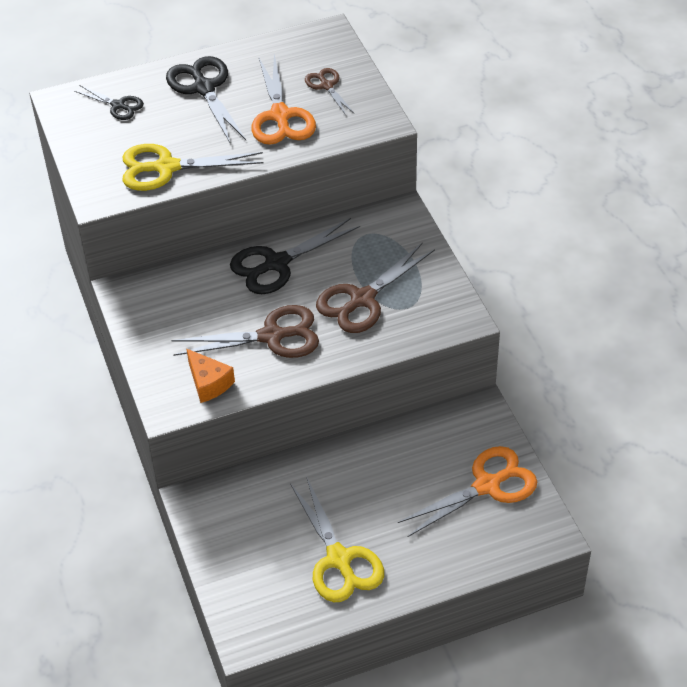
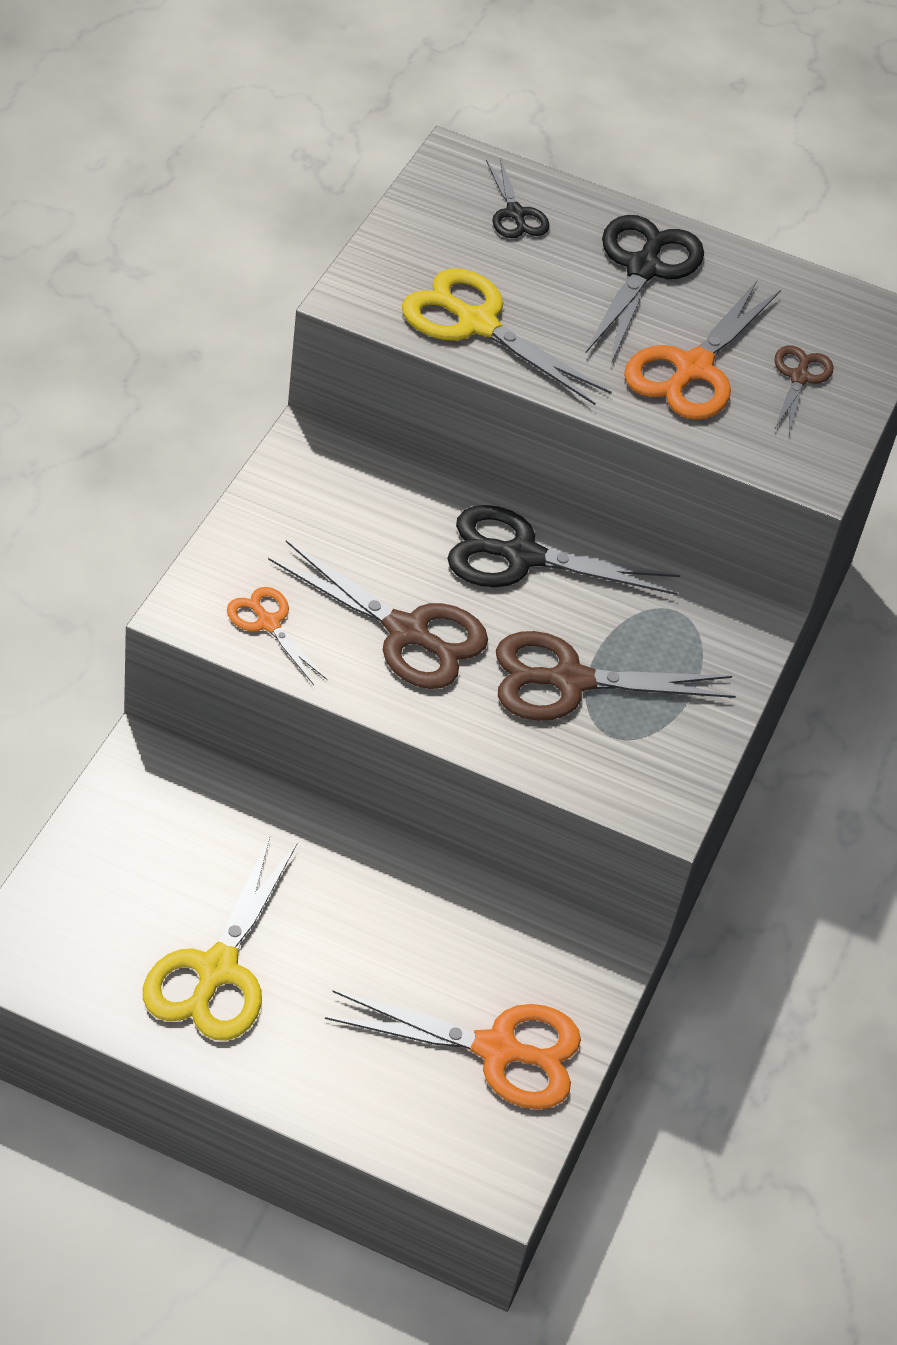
camera: 35 degrees right, 0 degrees up
(209, 383) = (268, 623): orange cheese -> orange scissors

